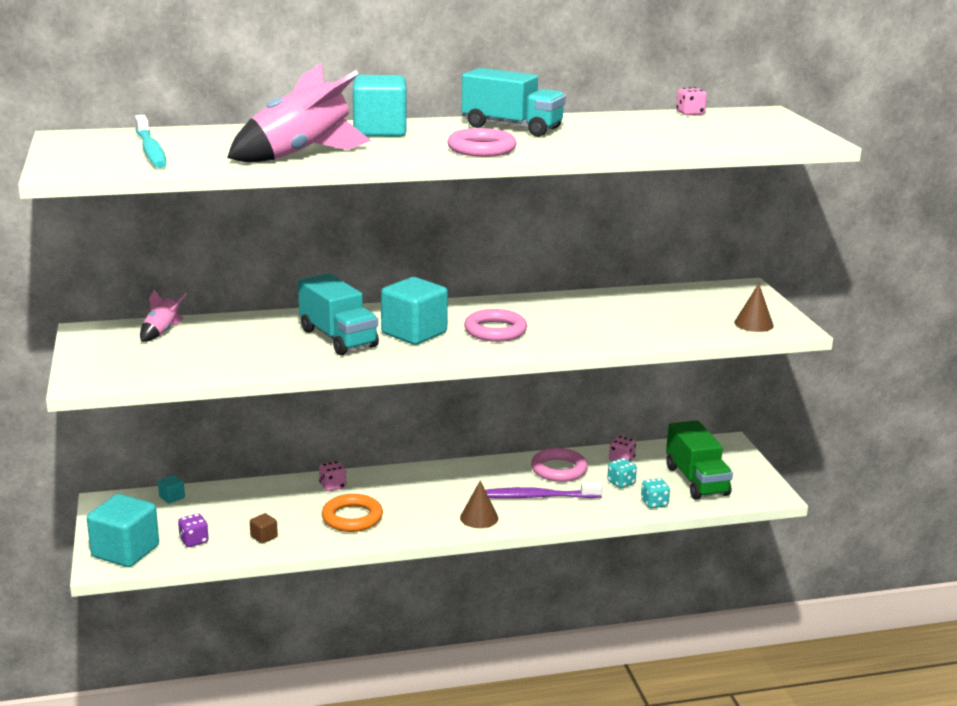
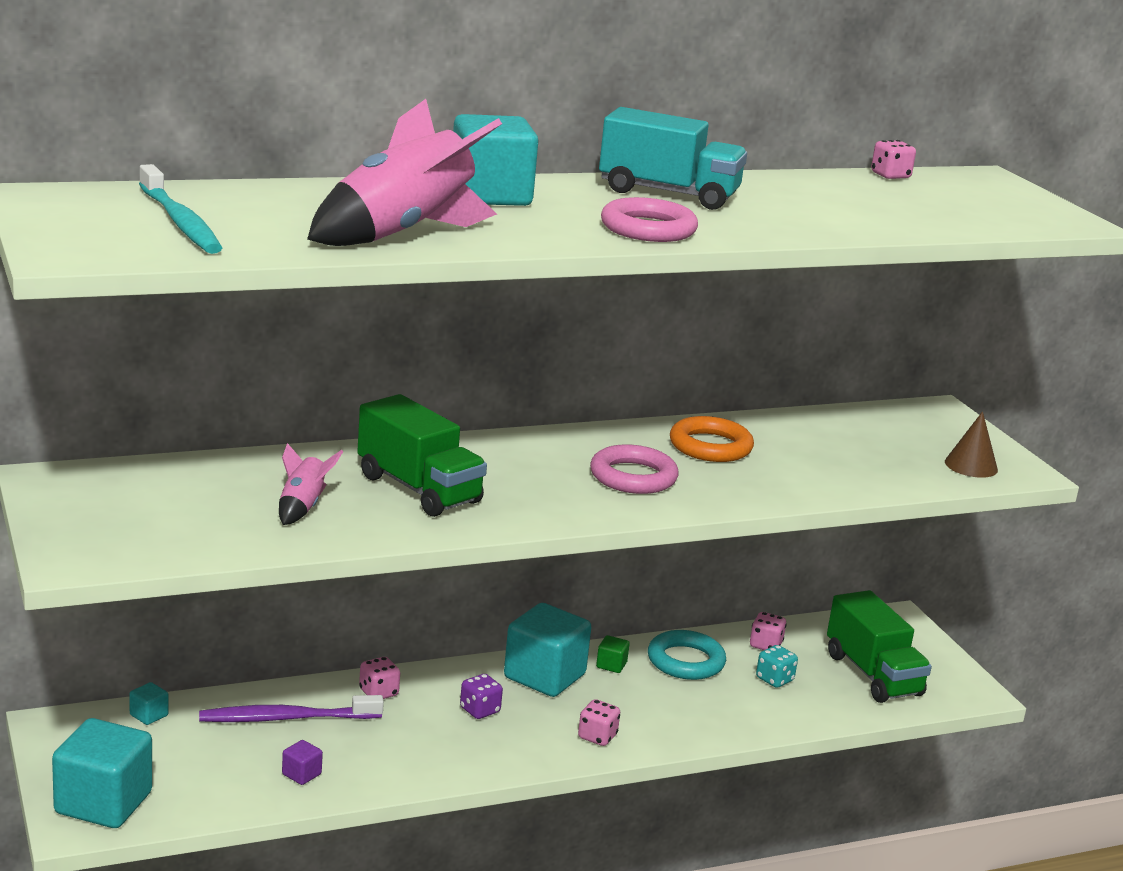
camera: 10 degrees left, 0 degrees up
(161, 332) = (158, 479): pink rocket -> pink rocket (302, 507)
(194, 541) = (201, 783): purple dice -> purple dice (479, 710)
(264, 537) = (301, 774): brown cube -> purple cube
(338, 338) = (418, 489): turquoise truck -> green truck
(352, 518) = (420, 741): orange ring -> orange ring (710, 446)
(414, 333) = (522, 481): turquoise cube -> turquoise cube (544, 676)
(479, 518) = (597, 737): brown cone -> pink dice
(503, 471) = (611, 665): none -> green cube
(536, 497) = (667, 703): purple toothbrush -> purple toothbrush (286, 718)
(559, 469) = (685, 661): pink ring -> turquoise ring
(654, 503) = (827, 709): turquoise dice -> none

